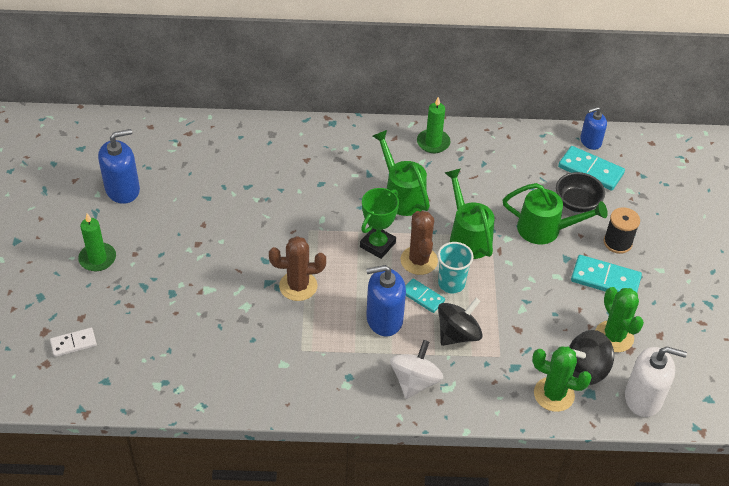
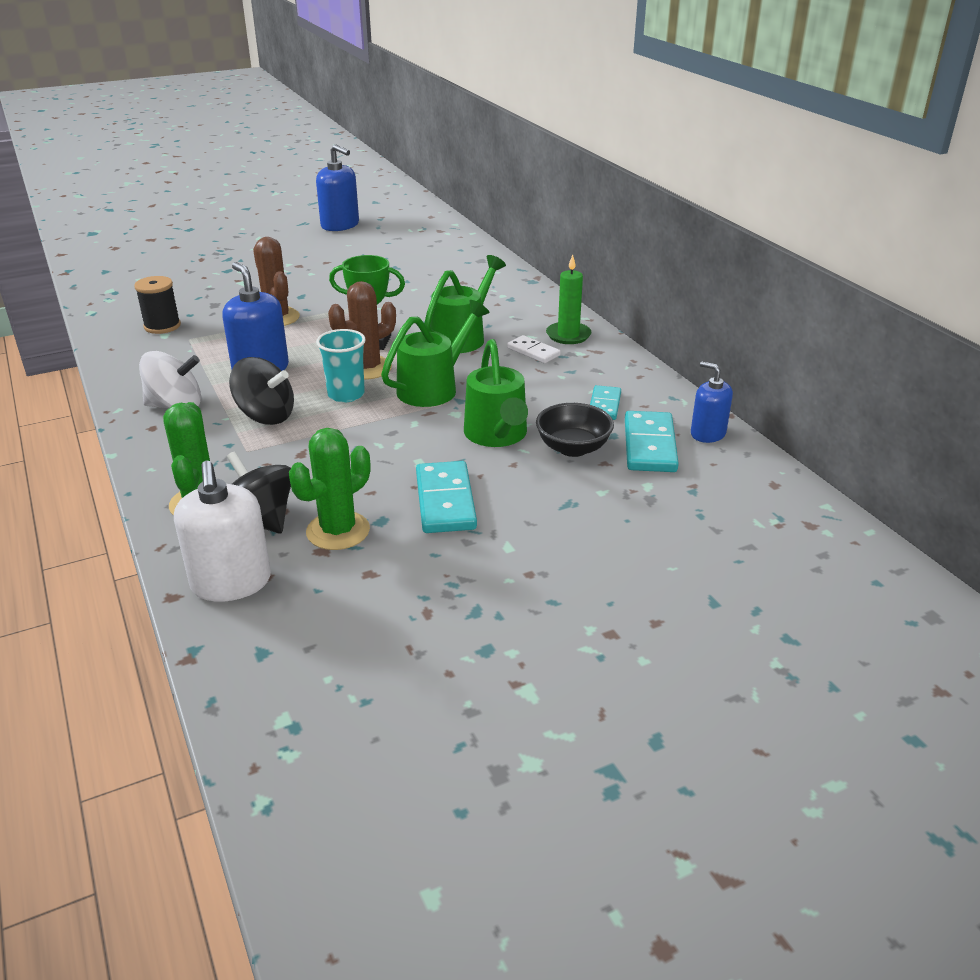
camera: 65 degrees right, 15 degrees down
(73, 343) = (142, 251): white domino -> white domino (533, 352)
(97, 258) = (248, 236): green candle -> none
(422, 297) = (311, 383): turquoise domino -> turquoise domino (604, 405)
(617, 242) = (528, 496): black spool -> black spool (162, 326)

